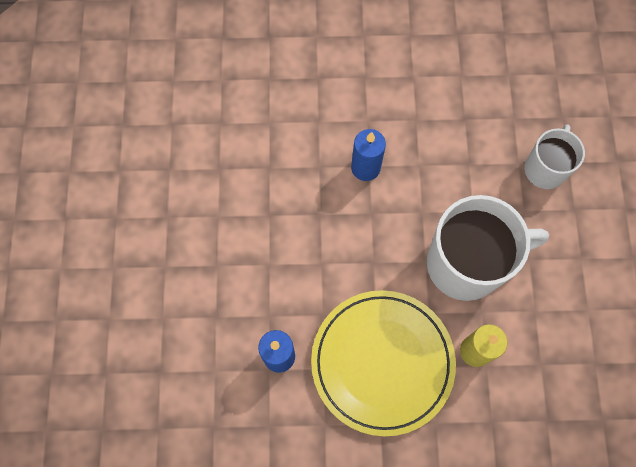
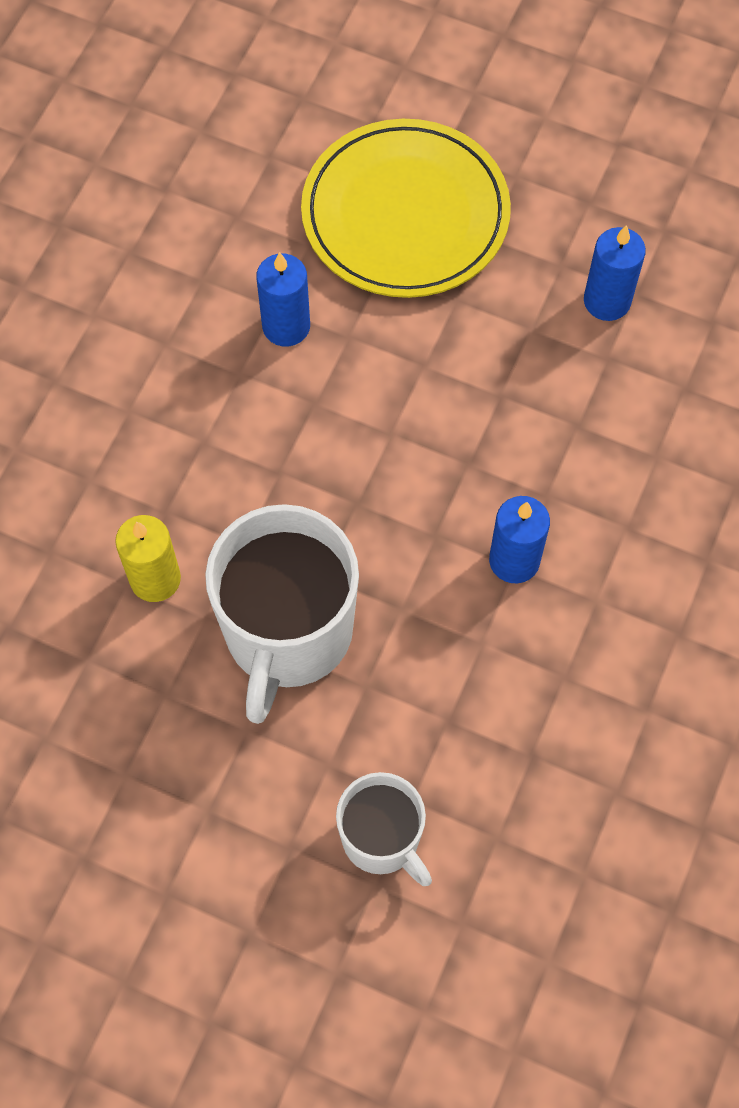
camera: 115 degrees right, 5 degrees down
(181, 183) = (607, 301): none -> blue candle
(382, 362) = (207, 450): yellow plate -> yellow plate (405, 214)

